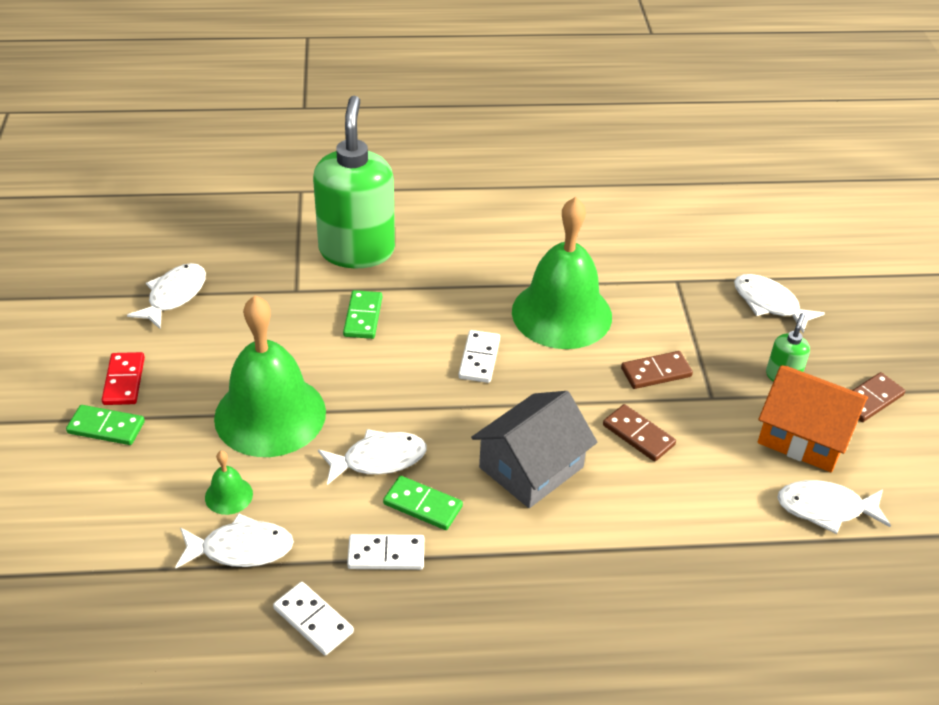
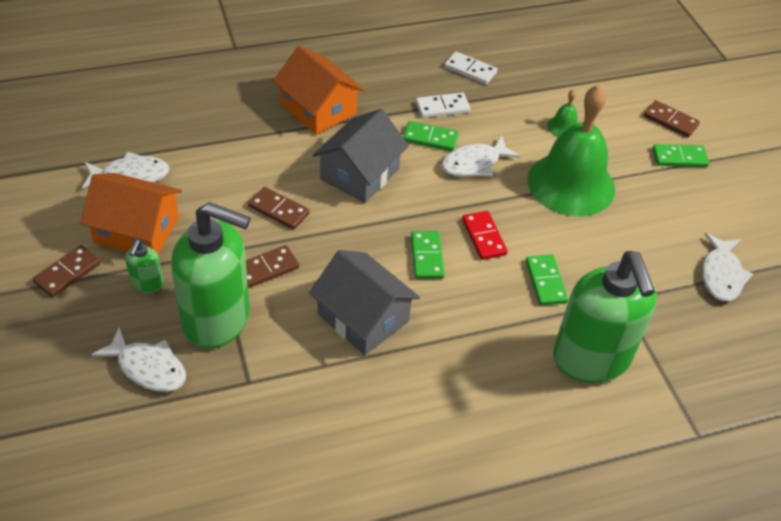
camera: 165 degrees right, 5 degrees up
(71, 482) = (670, 121): none -> brown domino
(124, 381) = (696, 193): red domino -> red domino (483, 237)
(241, 549) = (535, 99): white fish -> none
(479, 359) = (427, 257): white domino -> green domino
(561, 313) = (363, 317): green bell -> grey house
(569, 579) = (318, 109): none -> orange house
(707, 333) = (217, 319): none -> green soap dispenser

